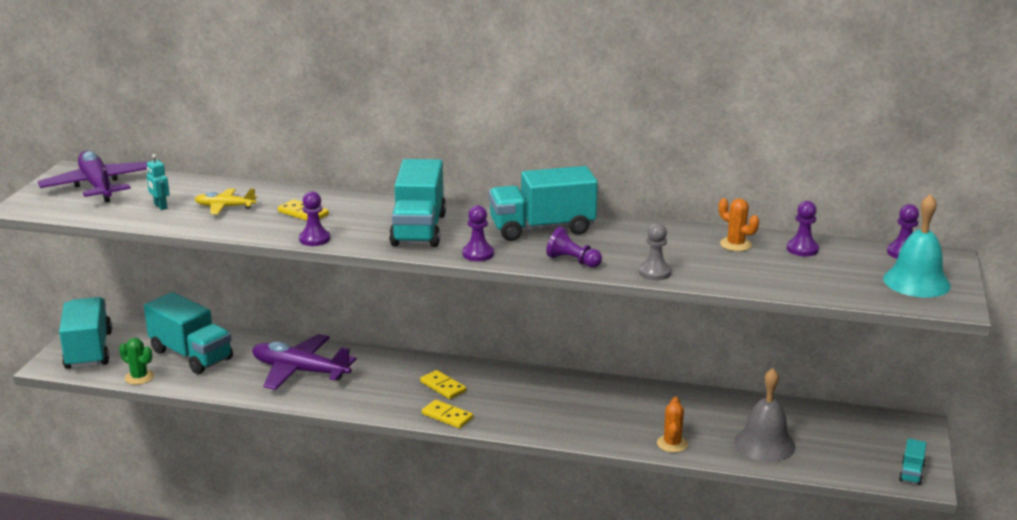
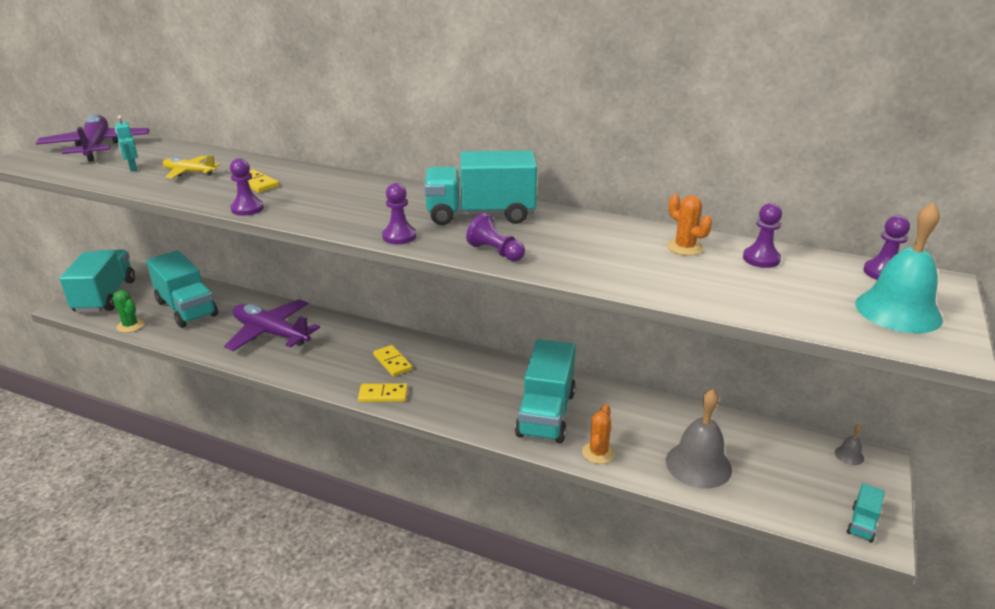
camera: 10 degrees right, 5 degrees up
(418, 229) = (355, 206): turquoise truck -> turquoise truck (546, 414)
(447, 416) = (383, 395): yellow domino -> yellow domino turned 45 degrees counterclockwise
(654, 272) = (581, 273): grey pawn -> none
(895, 423) = (849, 455): none -> grey bell

